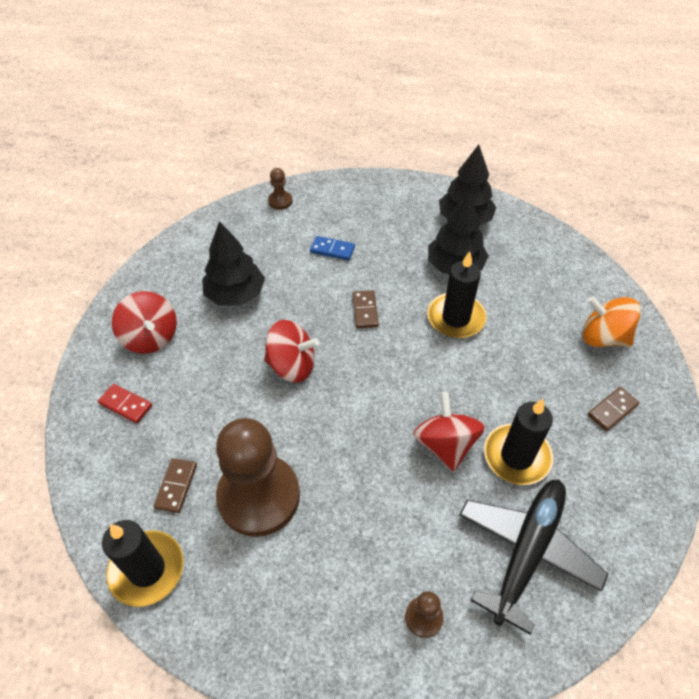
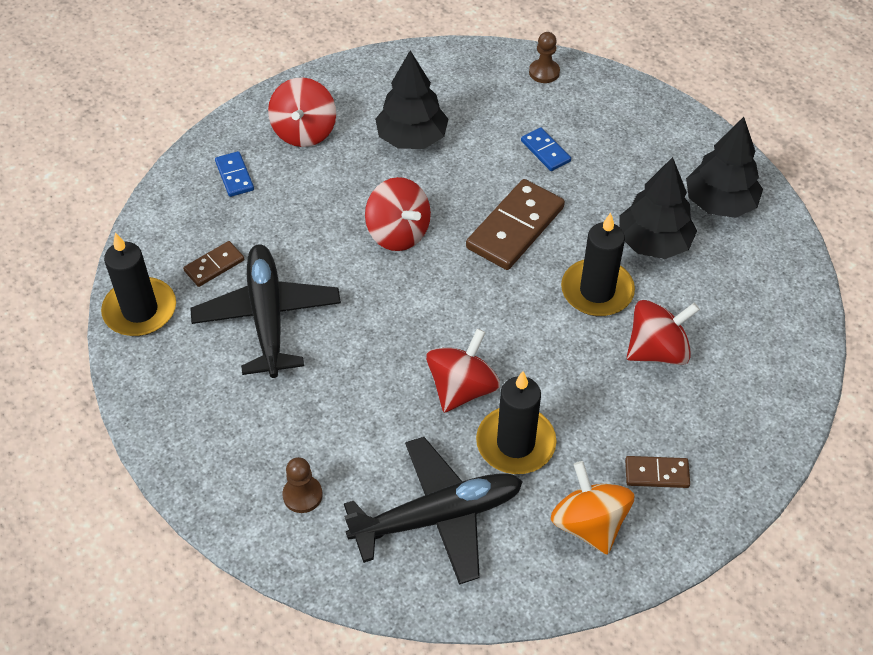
camera: 40 degrees right, 0 degrees up
(125, 405) = (234, 176): red domino -> blue domino
(259, 496) = (267, 318): brown pawn -> black plane
(365, 310) = (515, 228): brown domino -> brown domino, size x1.91
(528, 331) = (657, 350): none -> red spinning top
(603, 337) = (731, 408): orange spinning top -> orange spinning top (589, 524)

